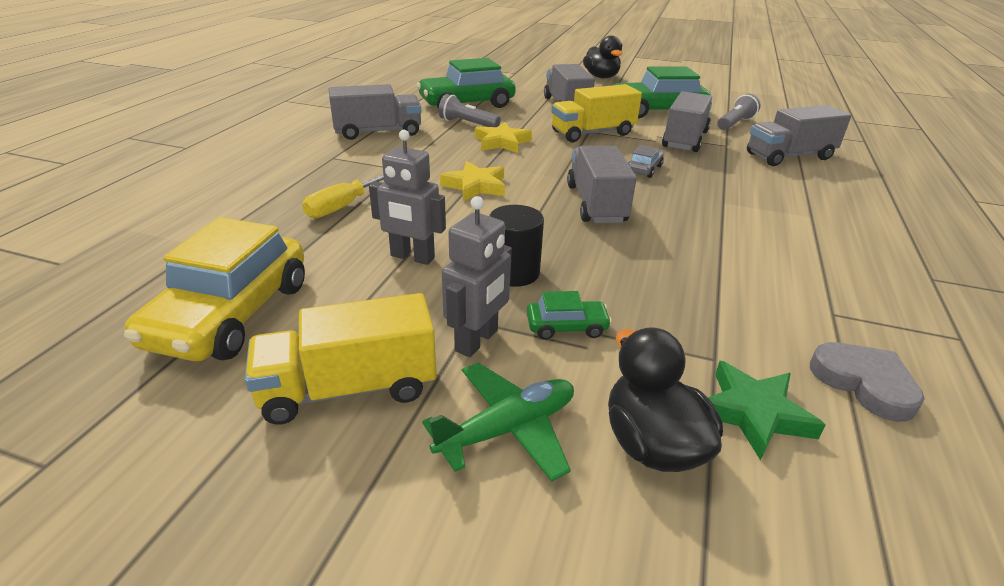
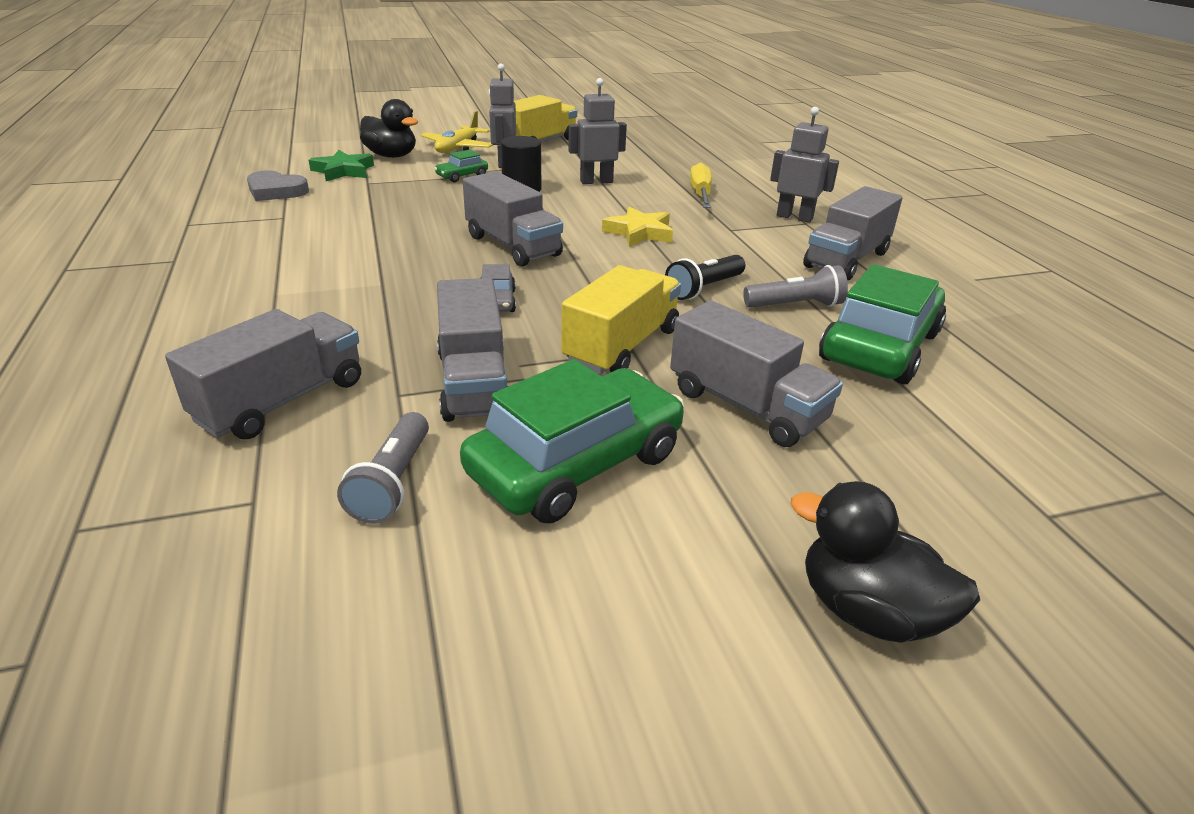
camera: 145 degrees right, 0 degrees up
(231, 314) = (636, 147): yellow car -> none
(328, 163) = (794, 217): none -> grey robot
(502, 142) = (704, 289): yellow star -> black flashlight
(507, 429) = (458, 148): green plane -> yellow plane

